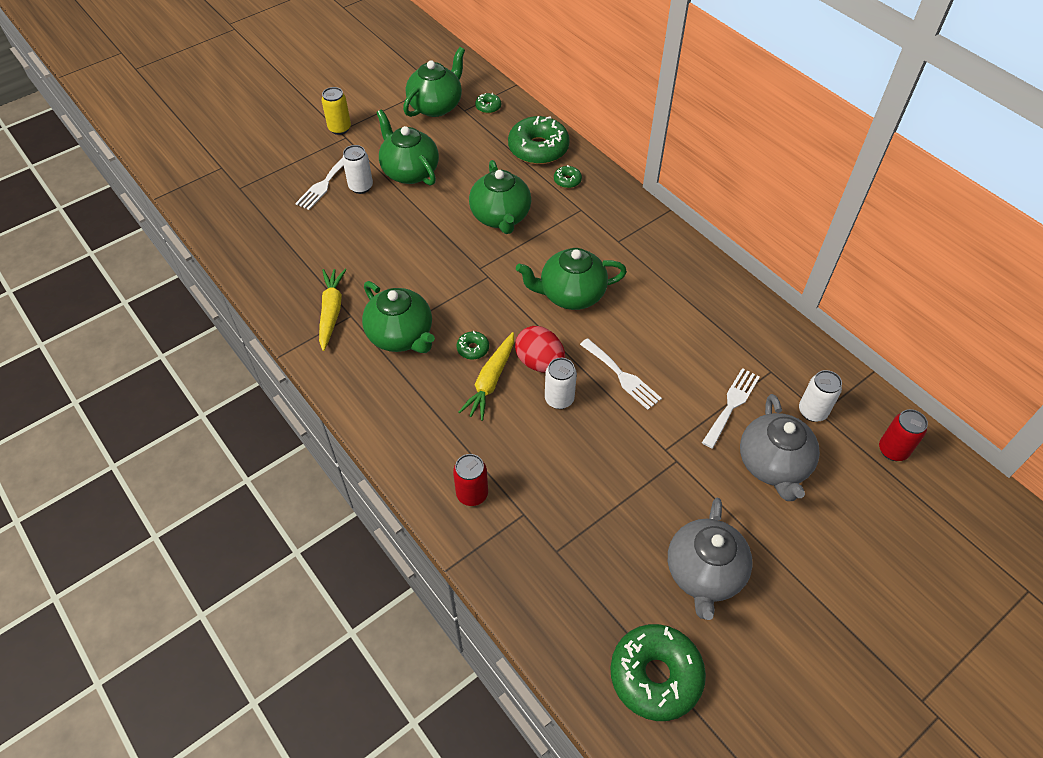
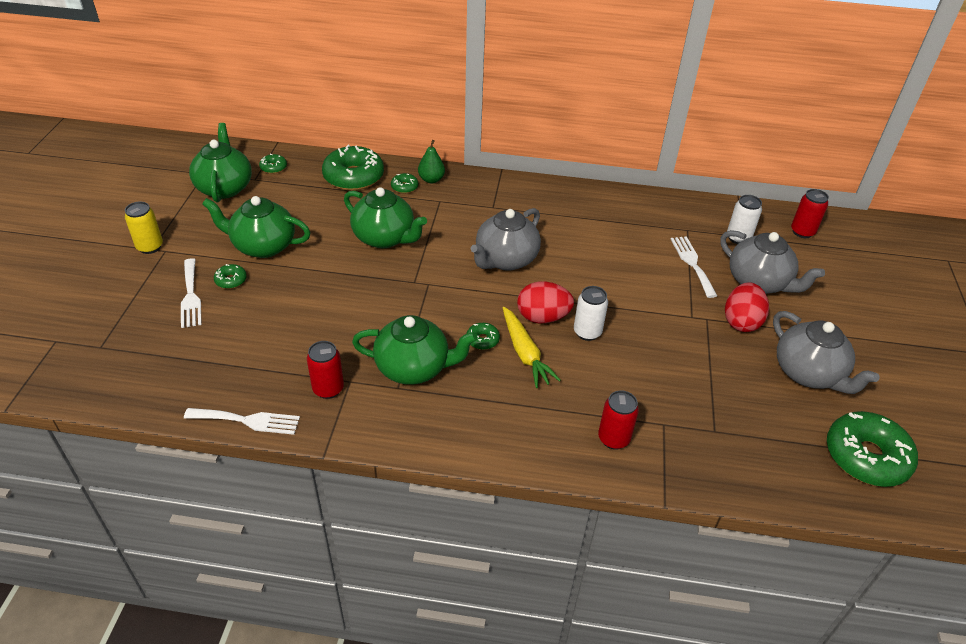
camera: 45 degrees left, 10 degrees down
(331, 311) = (328, 389): yellow carrot -> red can
(361, 187) = (231, 280): white can -> green donut
(571, 294) = (505, 259): green teapot -> grey teapot
(597, 186) = (431, 179): none -> green pear
(622, 376) = (607, 290): white fork -> white fork (247, 421)
(705, 486) = (741, 321): none -> red egg

